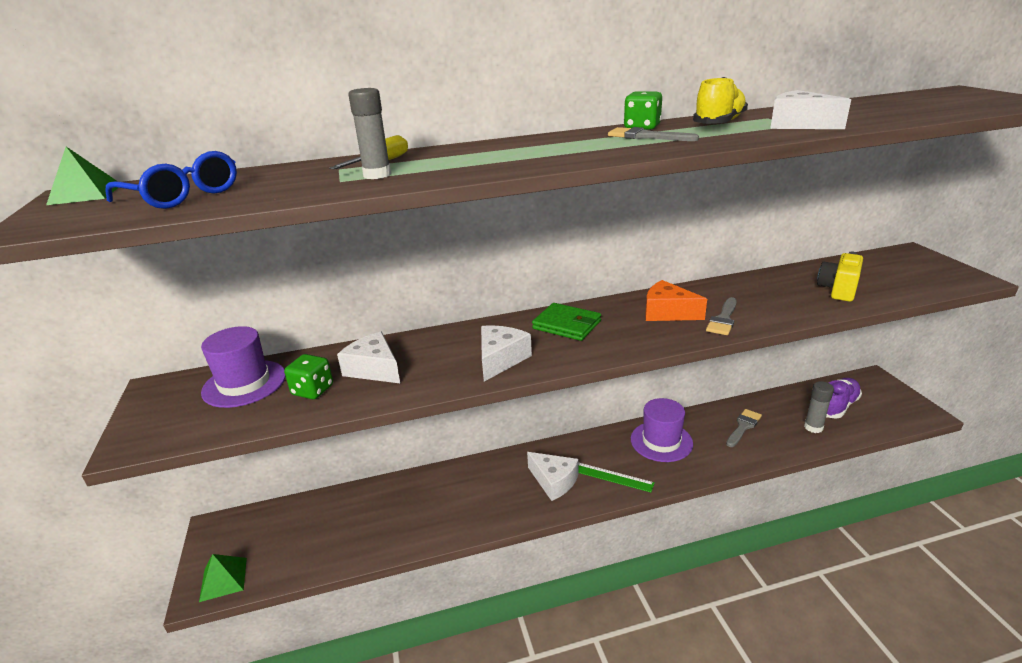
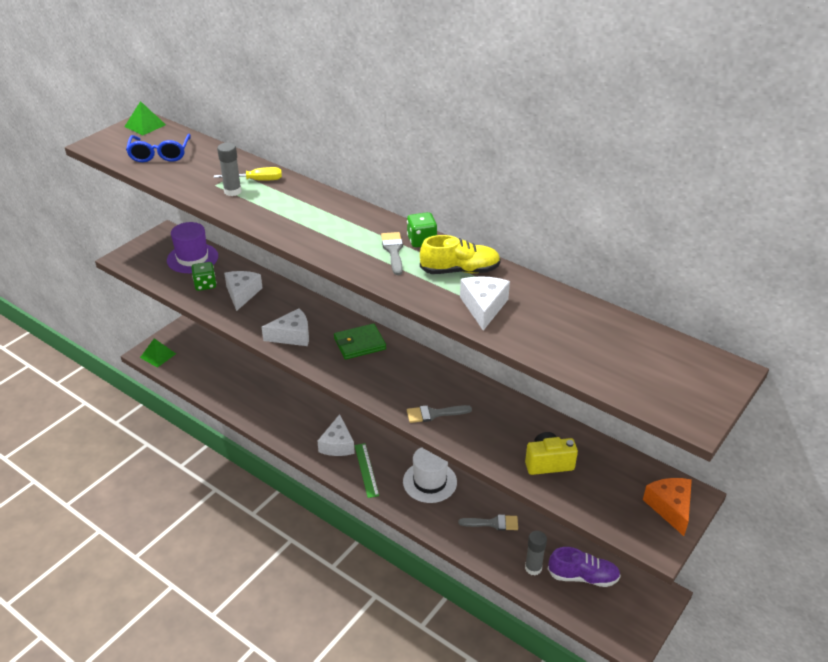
camera: 50 degrees right, 10 degrees up
(567, 325) = (359, 344): green wallet -> green wallet turned 75 degrees clockwise
(661, 441) = (429, 482): purple hat -> white hat
(667, 313) = (420, 383): orange cheese -> orange cheese (670, 508)

